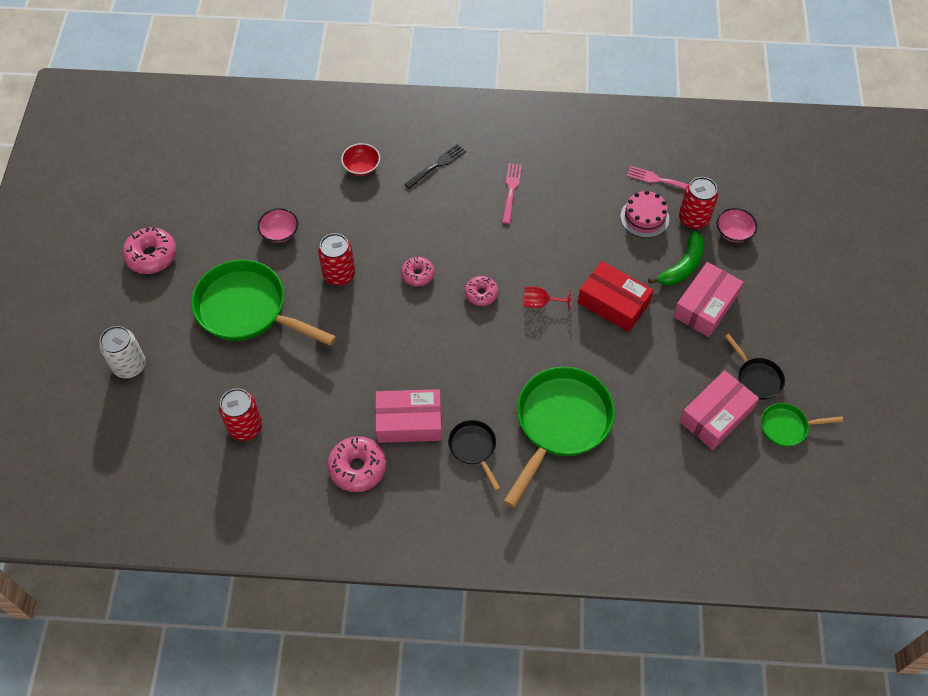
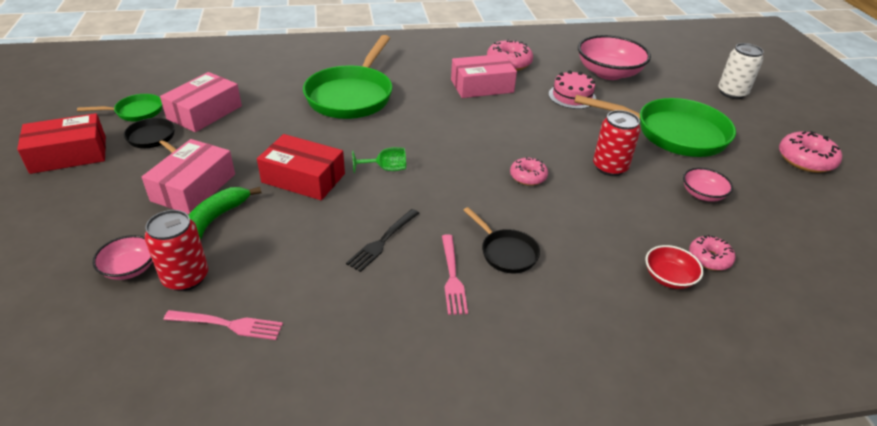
camera: 165 degrees right, 20 degrees down
(245, 427) = (608, 73): red can -> pink bowl
(437, 165) = (569, 295): black fork -> black fork (382, 241)
(474, 448) = (422, 78): black pan -> black pan (506, 252)
(481, 294) = (452, 169): pink donut -> pink donut (709, 258)
(540, 303) = (386, 169): red goblet -> green goblet
(644, 217) = (258, 269): pink cake -> pink cake (572, 96)
(827, 366) = (69, 154): none -> red box

